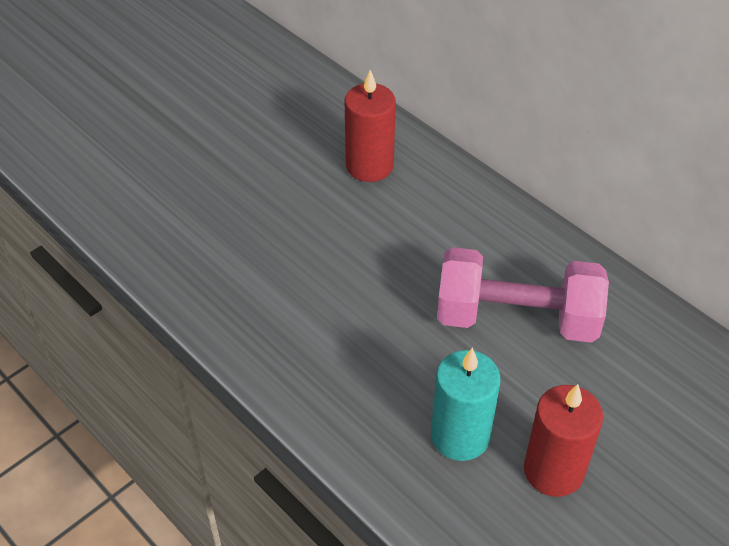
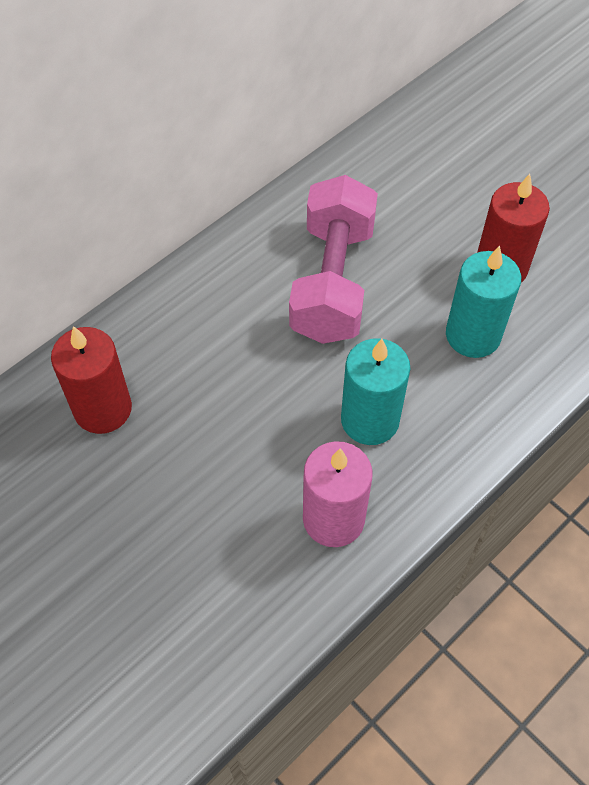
camera: 90 degrees left, 10 degrees up
(260, 315) = (333, 519): none -> pink candle
(358, 344) = (370, 420): none -> turquoise candle

